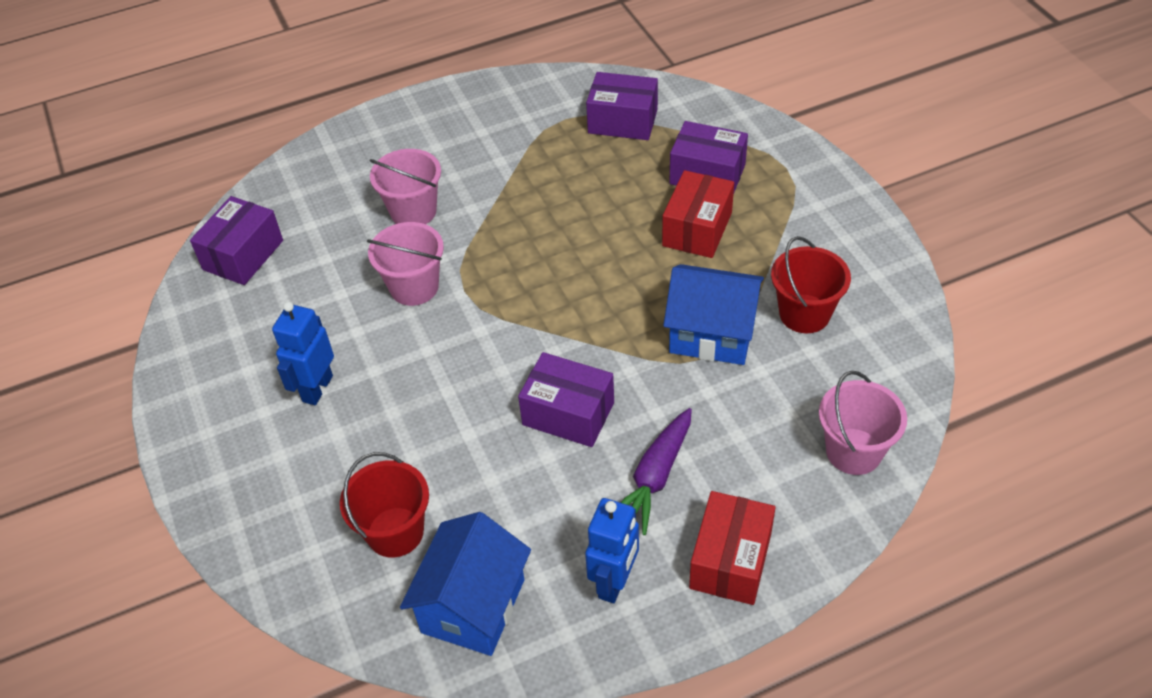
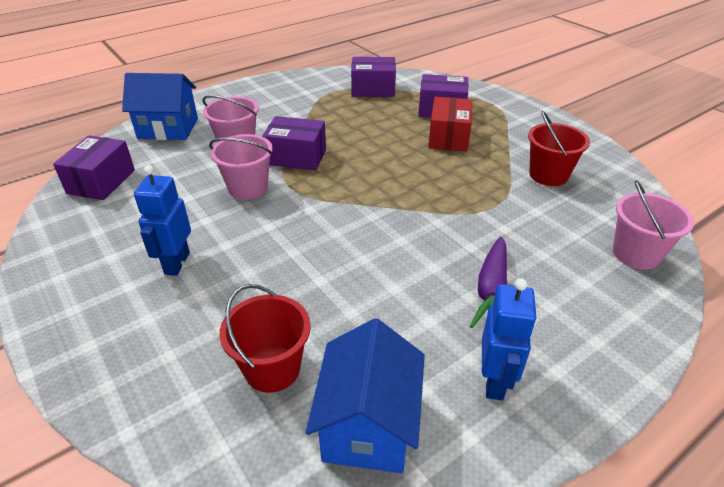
camera: 15 degrees left, 10 degrees down
(568, 413) = (400, 256): purple box -> purple box (296, 157)
(712, 334) = (489, 193): blue house -> blue house (168, 128)
(730, 560) = (587, 347): red box -> none

